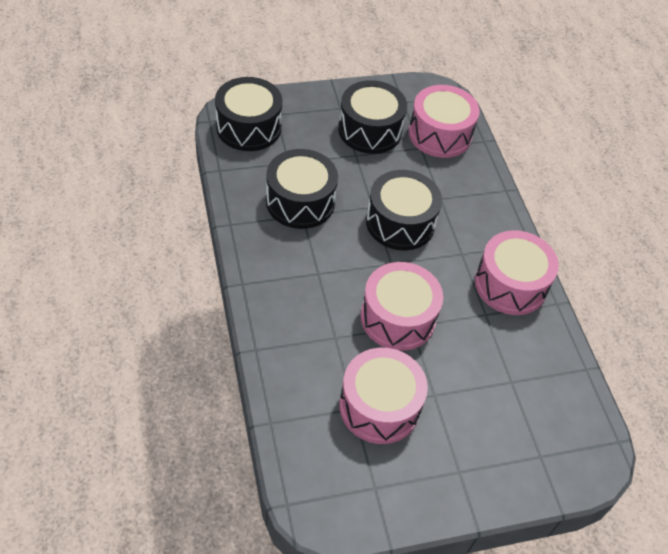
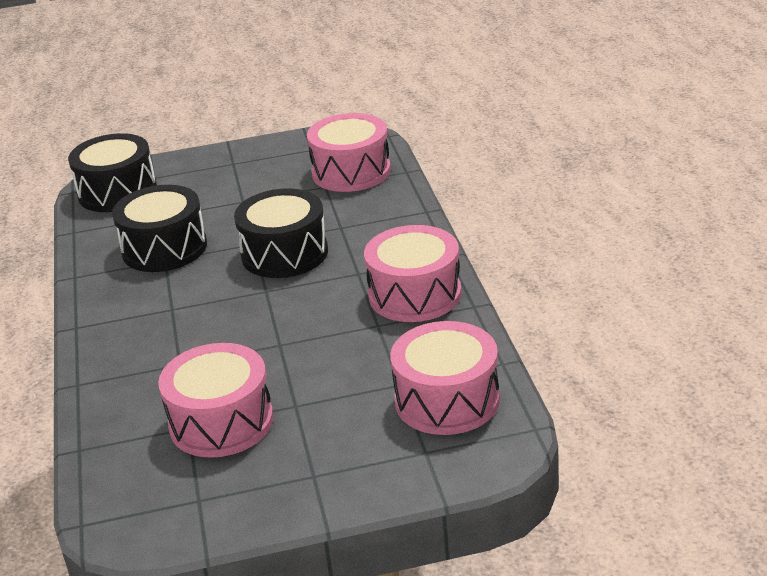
camera: 10 degrees right, 20 degrees down
(370, 130) = (264, 178): black drum -> none
(398, 318) = (263, 339): pink drum -> pink drum (447, 400)

